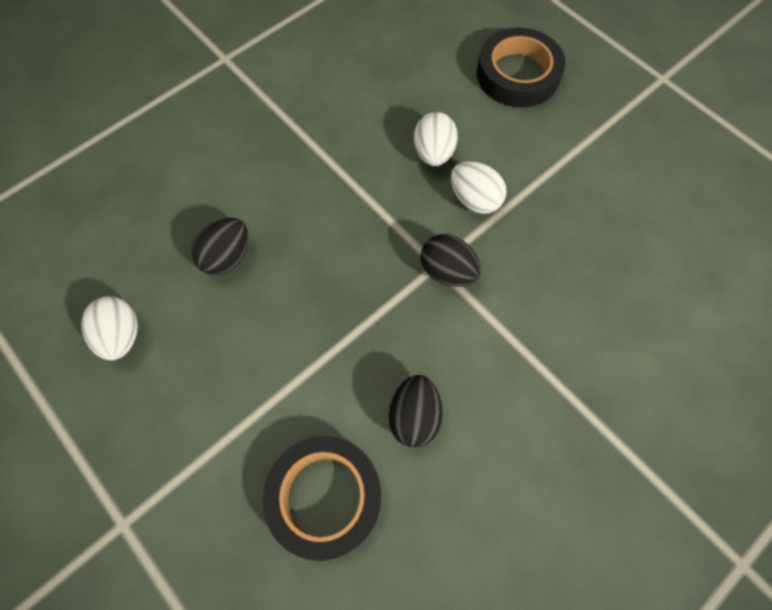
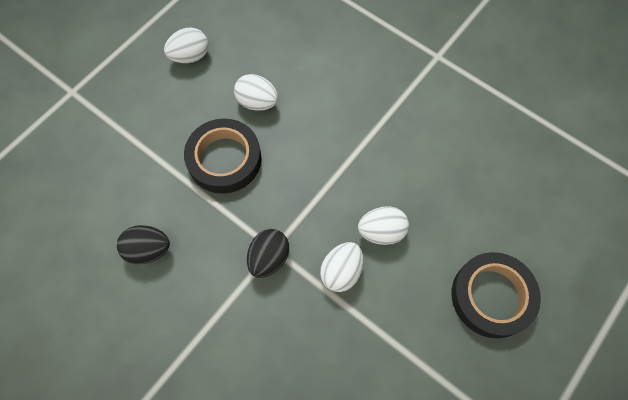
camera: 80 degrees right, 0 degrees up
(227, 257) = (257, 102): black egg -> white egg
(324, 497) = (90, 201): black tape -> black tape (224, 159)

